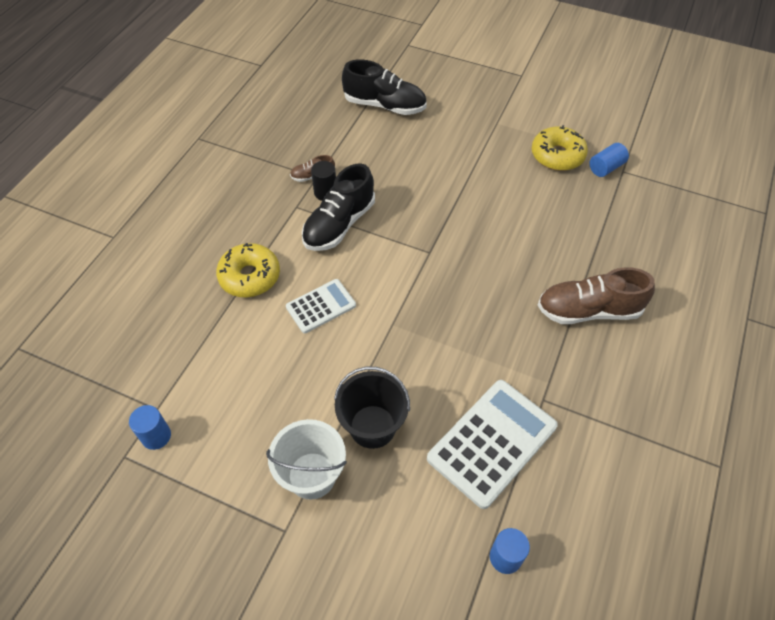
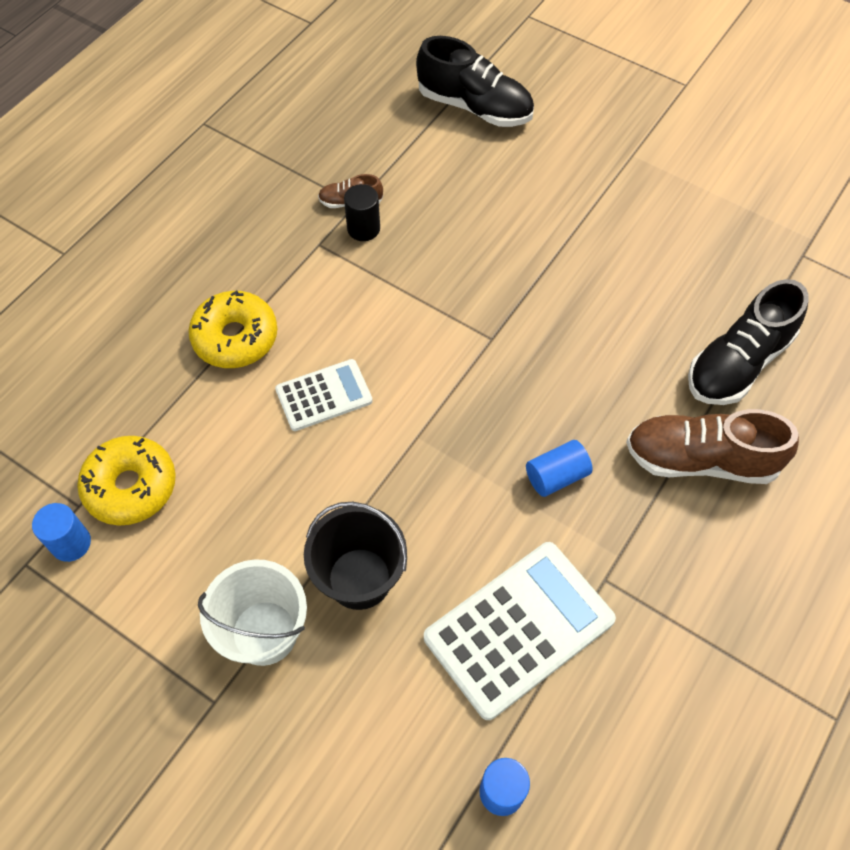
camera: 10 degrees right, 5 degrees up
(339, 224) = (373, 279): black shoe -> black shoe (738, 363)
(557, 156) = (710, 218): yellow donut -> yellow donut (131, 487)
(606, 168) = (778, 246): blue cylinder -> blue cylinder (556, 476)

